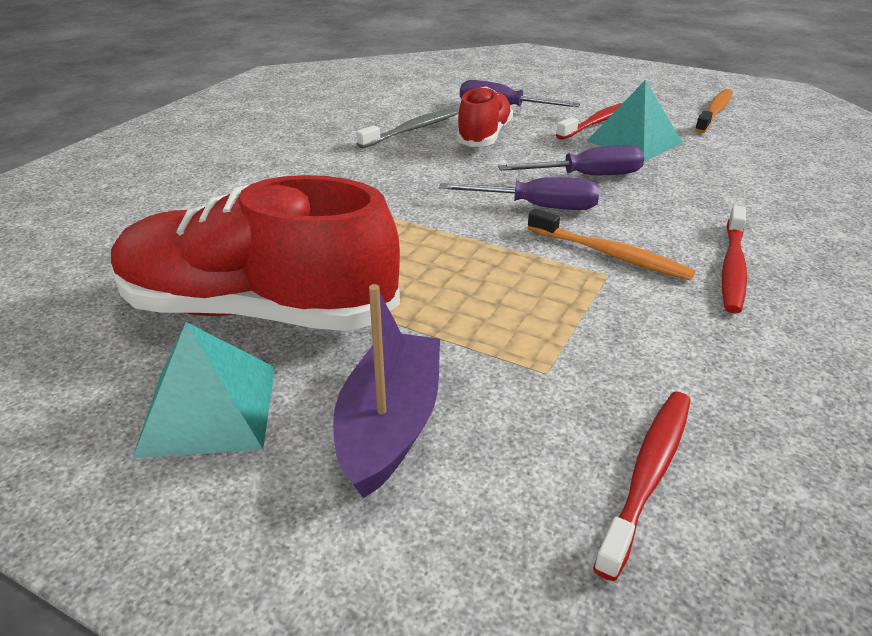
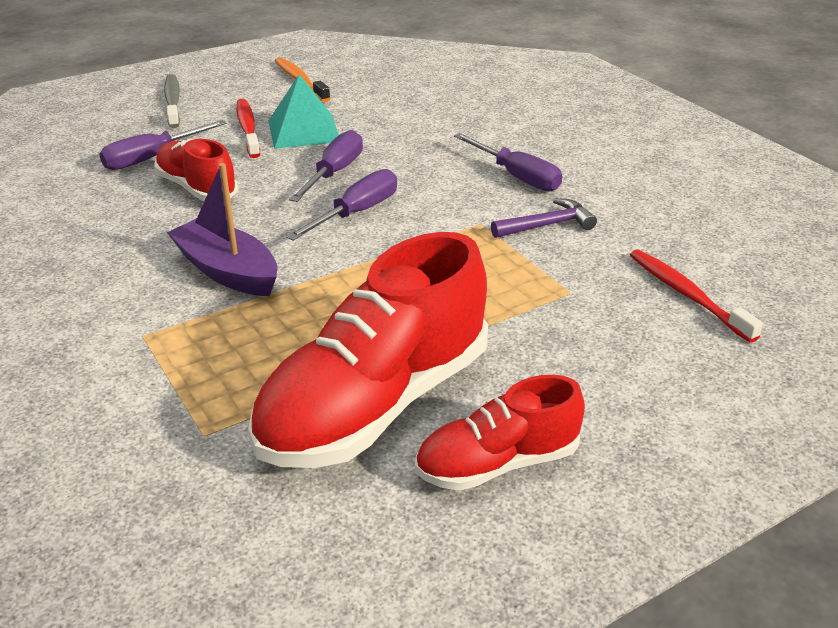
camera: 60 degrees left, 0 degrees up
(209, 409) = (497, 463): turquoise pyramid -> red shoe
(390, 425) = (579, 376): purple boat -> purple boat (227, 271)
(412, 130) = (126, 219): grey toothbrush -> grey toothbrush (173, 102)
(610, 254) = (457, 212): orange toothbrush -> none
(662, 316) = (547, 225): none -> purple hammer
(732, 267) = (517, 176): red toothbrush -> purple screwdriver

